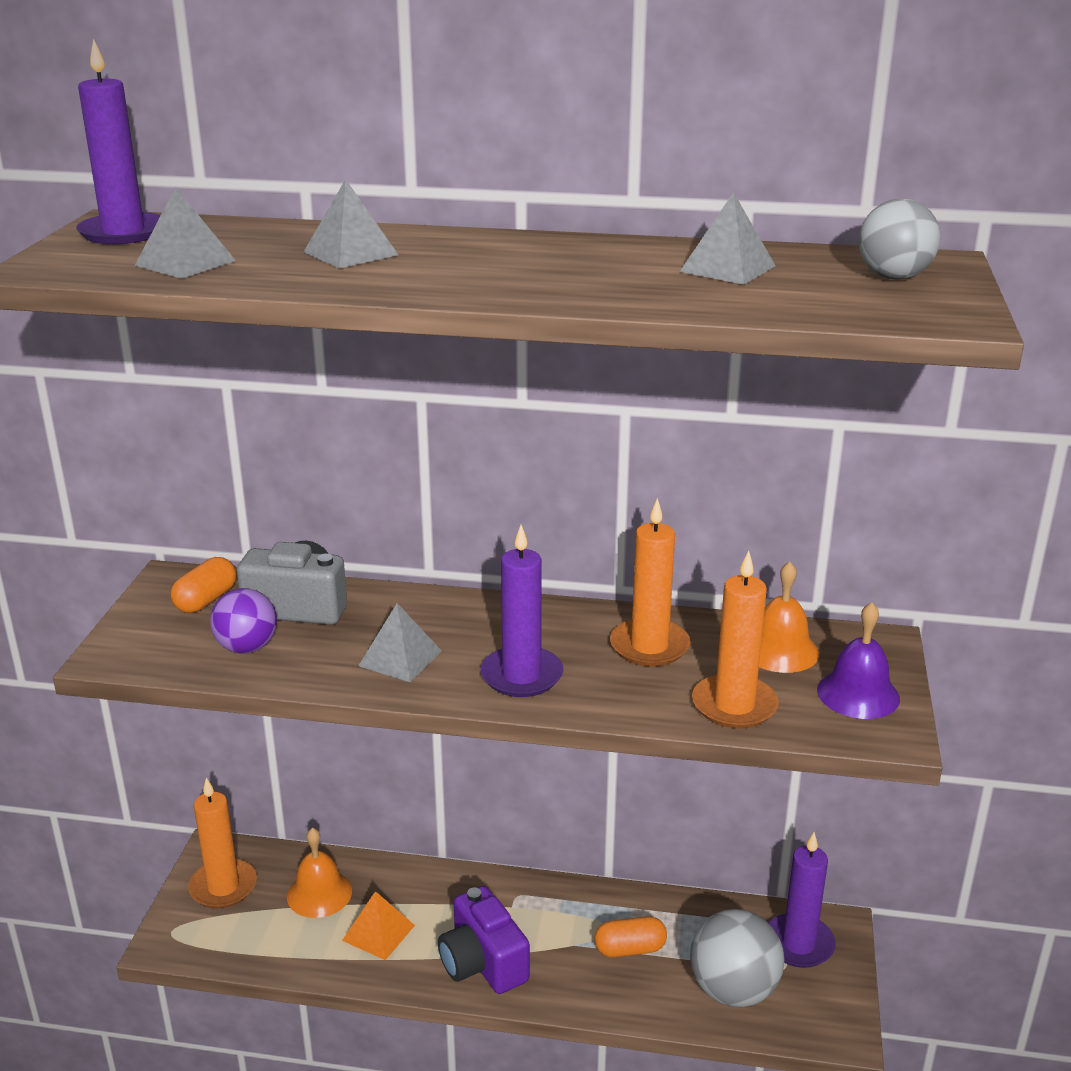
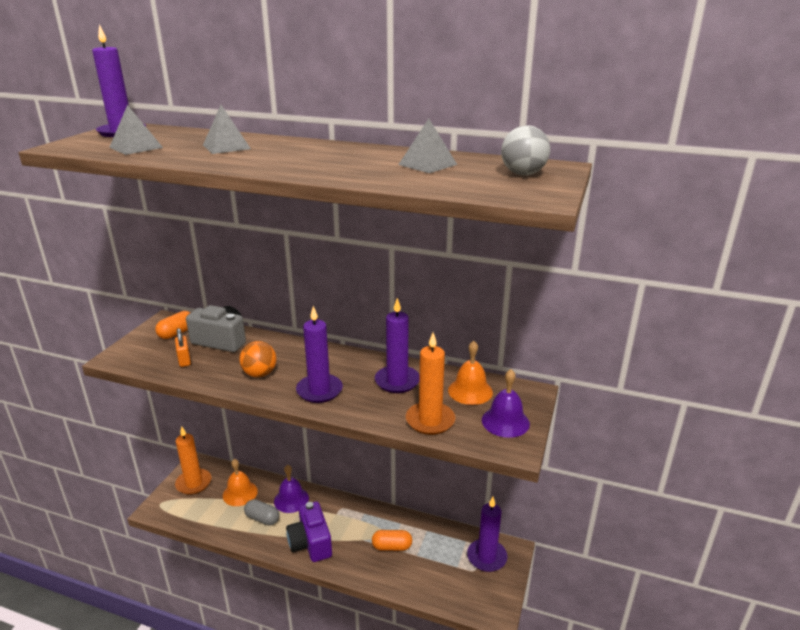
camera: 10 degrees right, 0 degrees up
(247, 647) = (184, 360): purple ball -> orange padlock
(378, 932) = (262, 518): orange pyramid -> grey capsule
(400, 658) = (260, 374): grey pyramid -> orange ball
(420, 892) = (291, 499): none -> purple bell
(649, 646) = (397, 381): orange candle -> purple candle
(733, 990) = (442, 579): grey ball -> none

